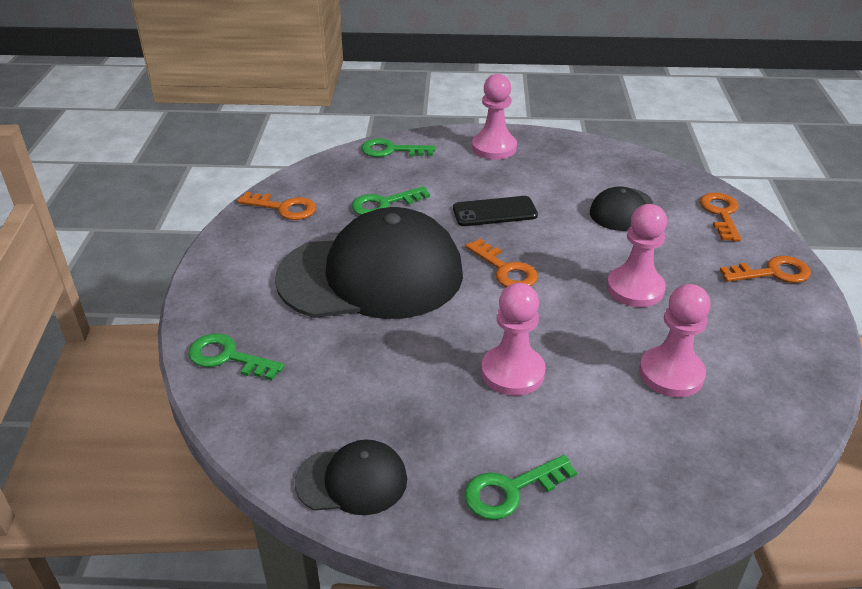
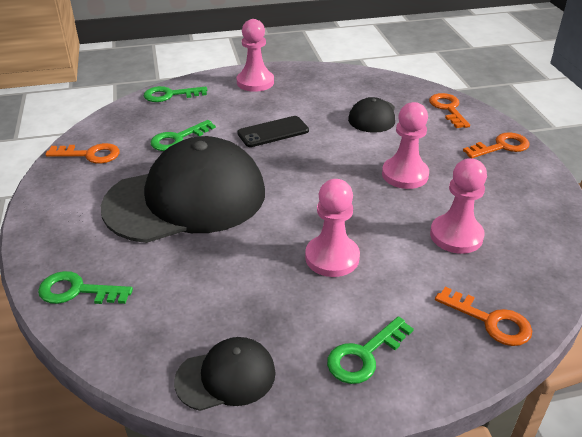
camera: 15 degrees left, 0 degrees up
(505, 270) = (297, 176): orange key -> orange key (490, 321)

